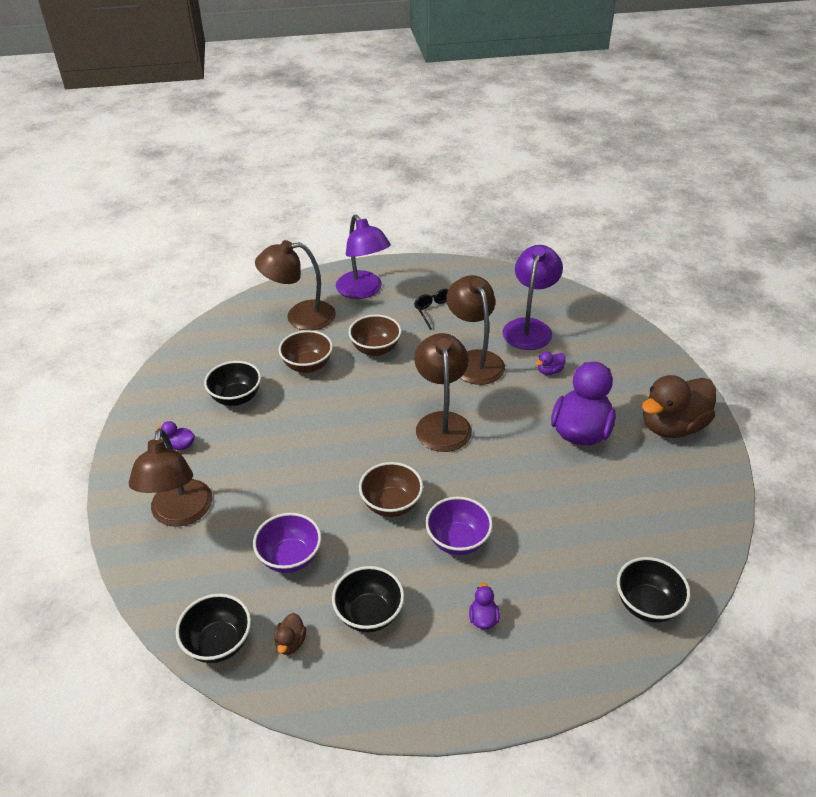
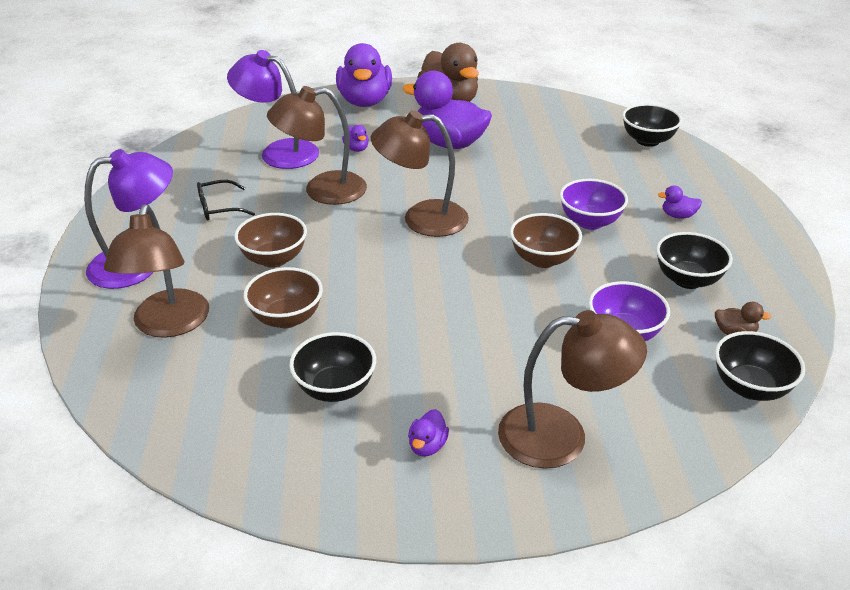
camera: 85 degrees left, 5 degrees down
(645, 366) = (365, 101): none -> purple duck

